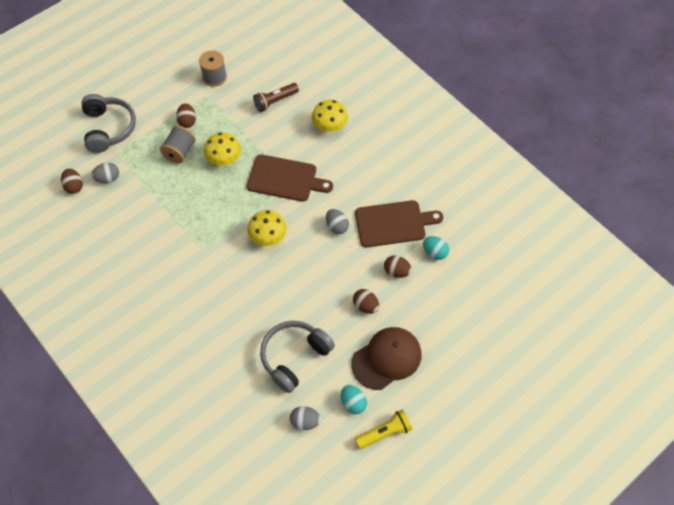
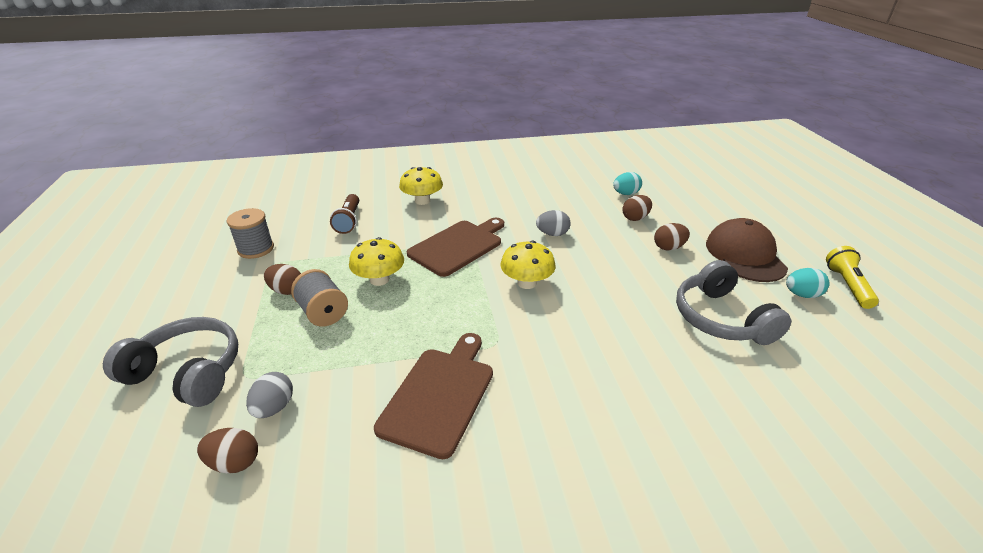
camera: 60 degrees left, 25 degrees down
(305, 421) = (826, 341): grey egg -> none
(393, 223) = (575, 203): brown cutting board -> brown cutting board (439, 395)

